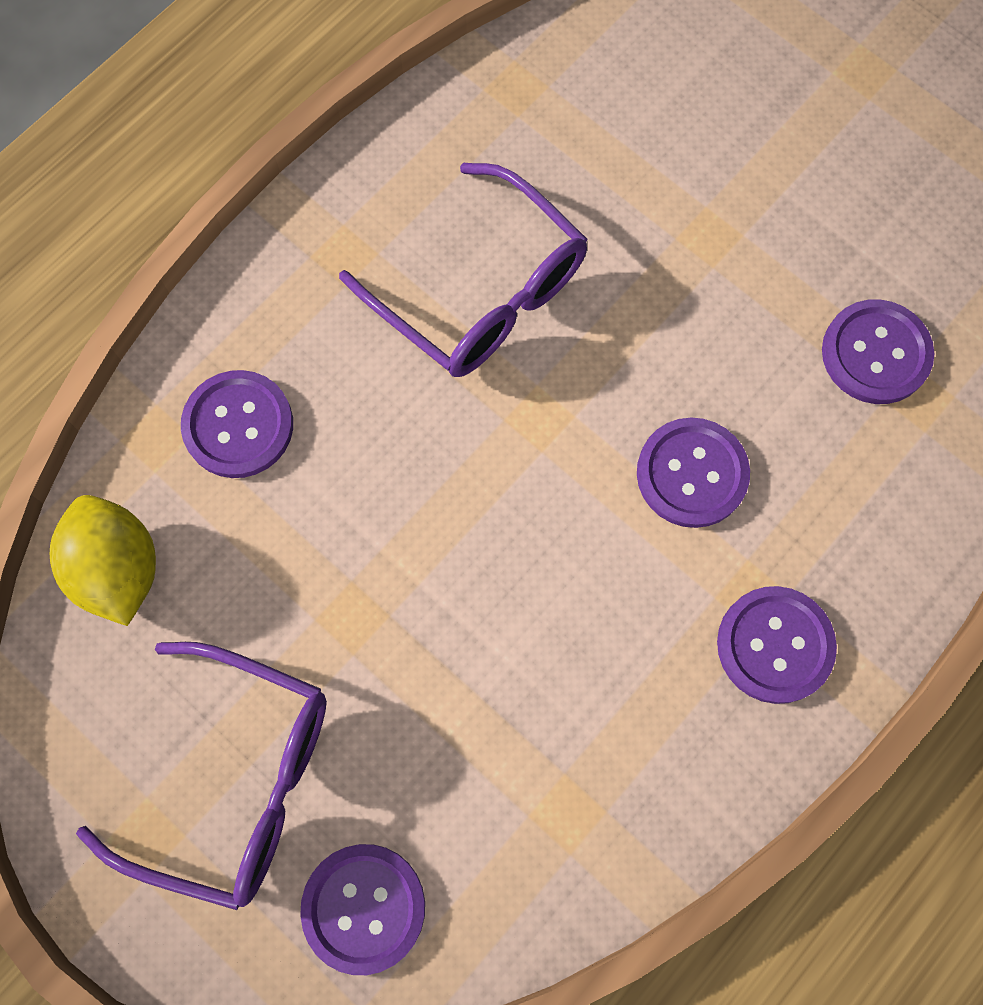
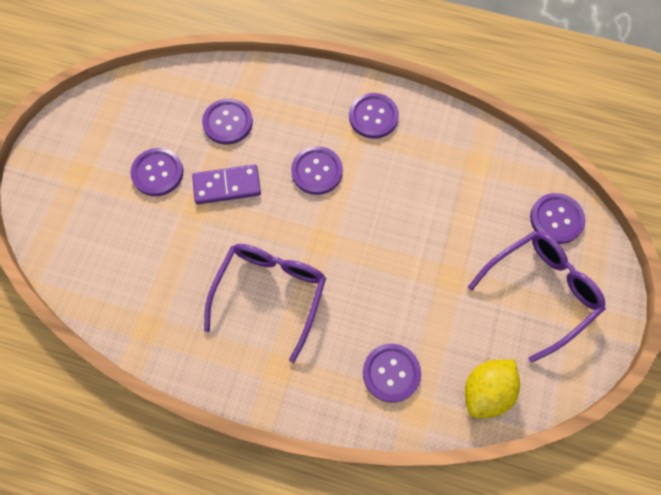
camera: 115 degrees left, 5 degrees down
(235, 778) = (541, 291): purple glasses -> purple glasses turned 60 degrees clockwise
(731, 300) = (227, 186): none -> purple domino
(810, 194) = (157, 173): none -> purple button

